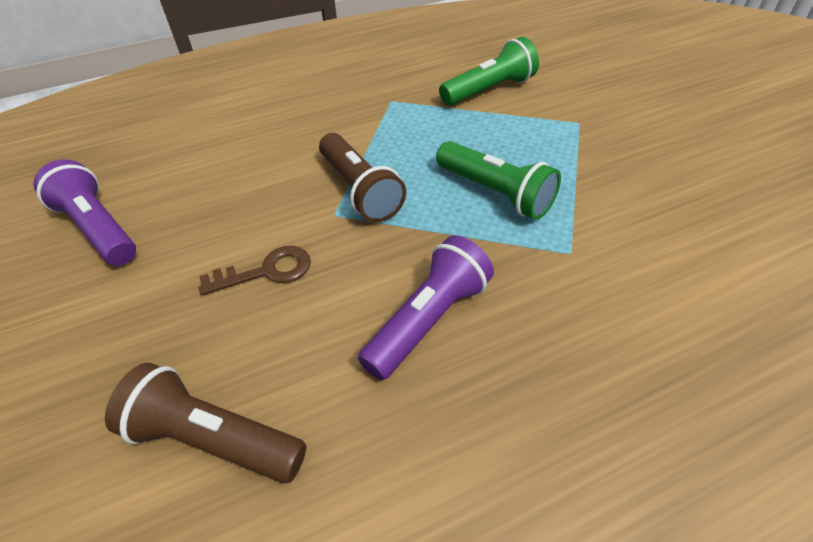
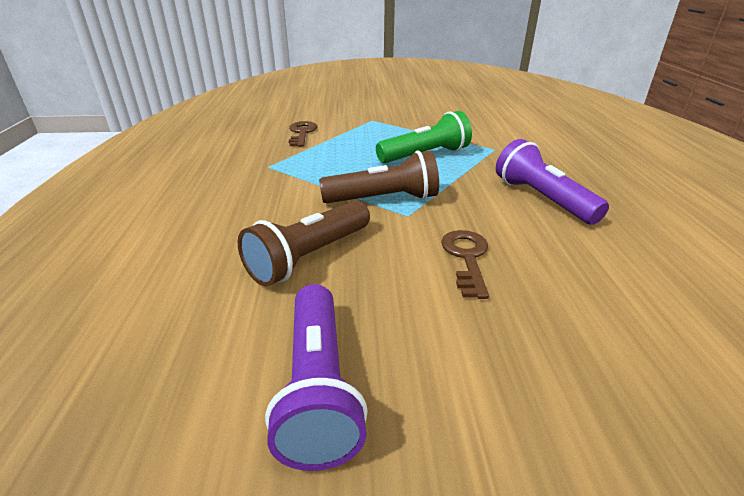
camera: 70 degrees left, 15 degrees down
(98, 229) = (318, 387): purple flashlight -> purple flashlight turned 75 degrees counterclockwise
(213, 439) = (660, 307): brown flashlight -> brown flashlight (309, 257)
(489, 90) = (302, 133): green flashlight -> brown key

